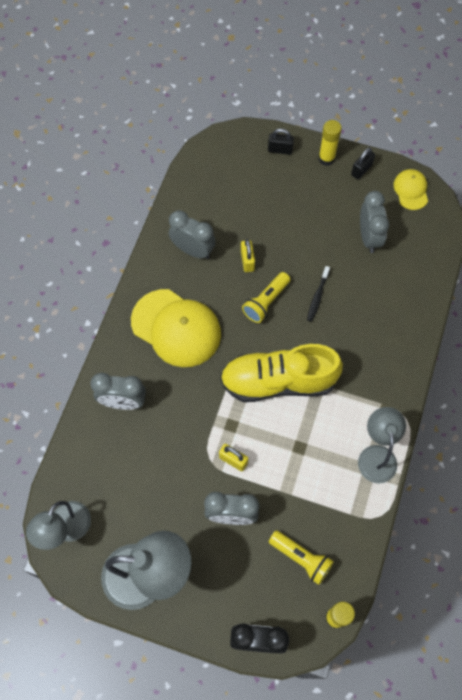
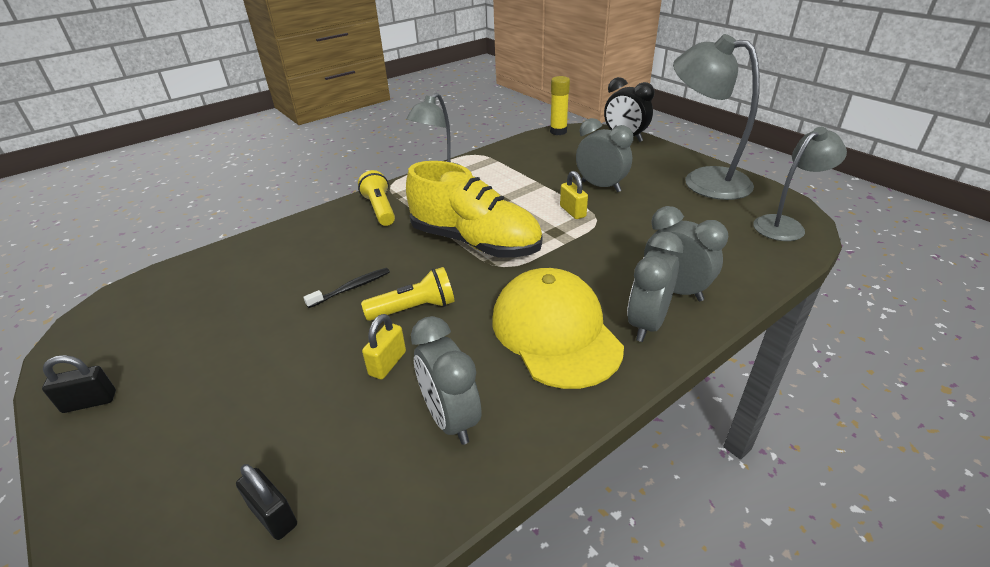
camera: 145 degrees left, 30 degrees down
(280, 150) = (126, 519): black padlock -> black padlock (273, 516)
(301, 558) = (559, 155): yellow flashlight -> yellow flashlight (380, 209)
(326, 158) = (96, 451): yellow glue stick -> none
(369, 237) = (216, 316): grey clock -> grey clock (647, 324)
(411, 190) = (90, 341): yellow cap -> none

